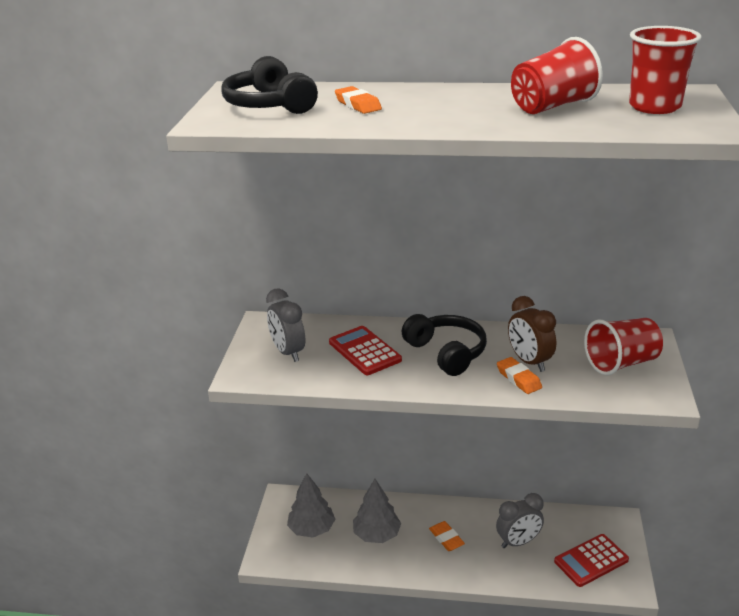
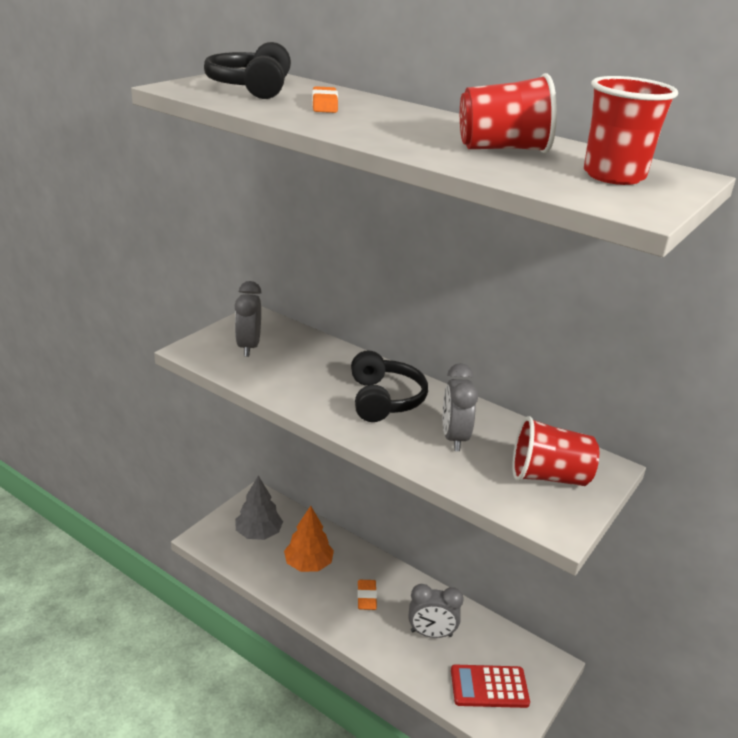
camera: 25 degrees right, 0 degrees up
(364, 351) = (312, 370): red calculator -> none
(376, 534) = (308, 564): grey tree -> orange tree
(518, 379) = (426, 448): orange eraser -> none
(529, 362) = (454, 438): brown clock -> grey clock

